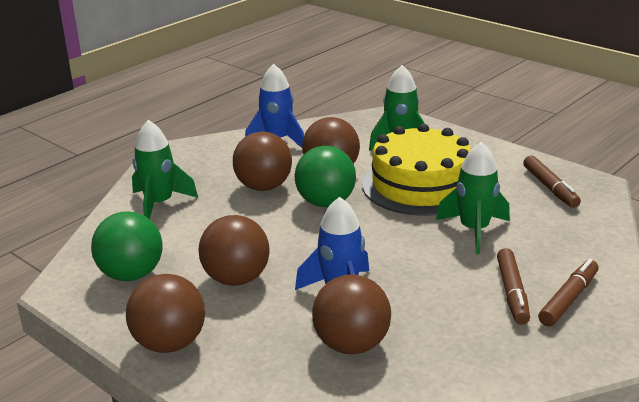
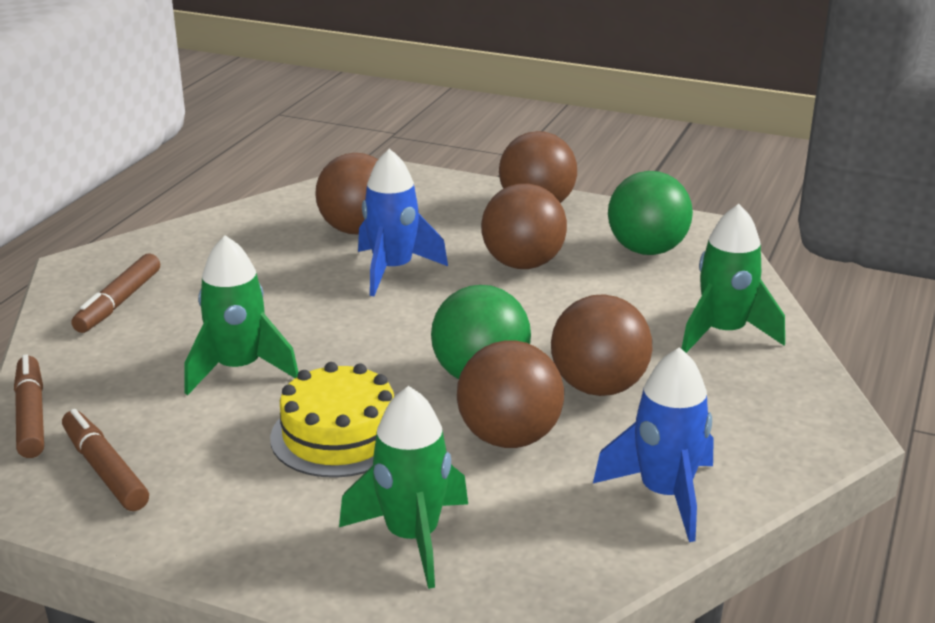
camera: 160 degrees right, 0 degrees up
(420, 185) = (339, 435): yellow cake -> yellow cake, size x0.65
(512, 292) = (187, 299): brown marker -> brown marker (31, 415)

